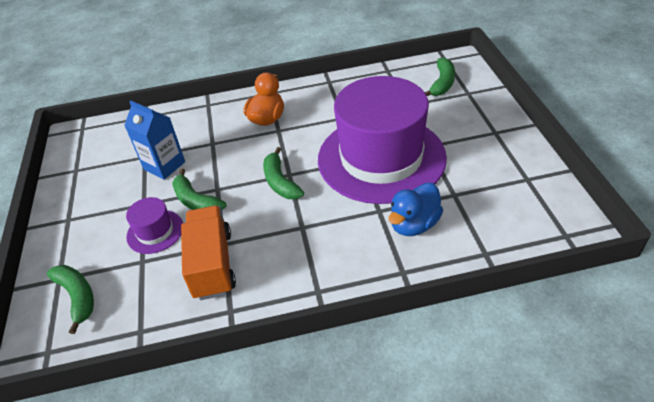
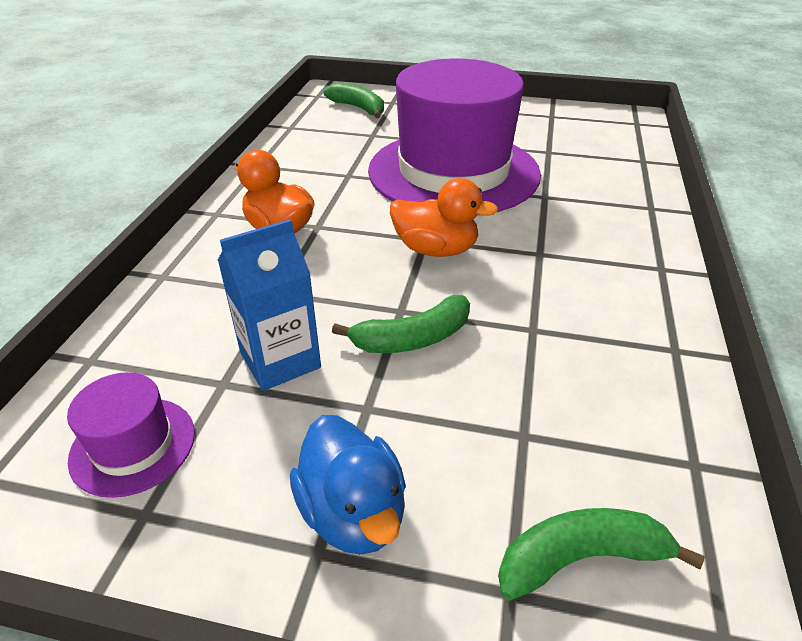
camera: 70 degrees left, 5 degrees down
(155, 231) = (456, 404): purple hat -> purple hat (133, 445)
(213, 264) = (573, 348): orange truck -> none
(280, 182) = (436, 250): green banana -> orange duck
(414, 224) = (581, 183): blue duck -> blue duck (353, 512)

